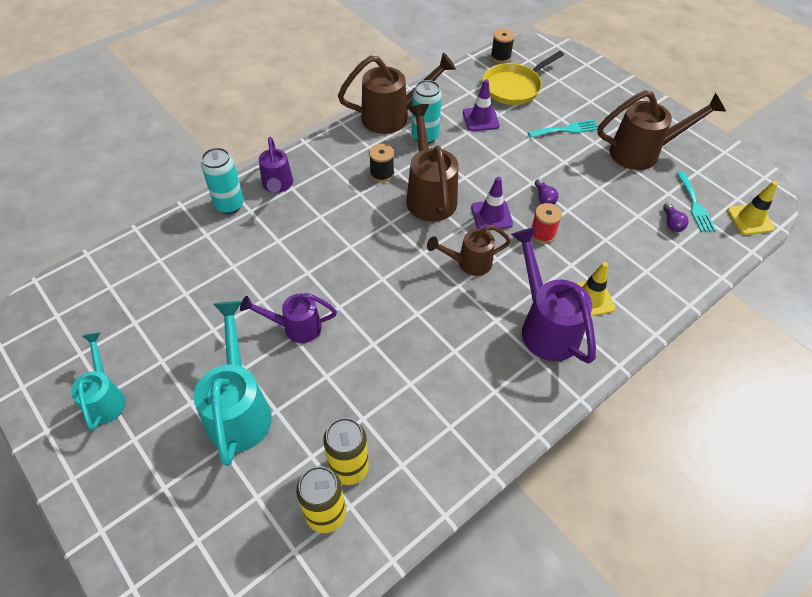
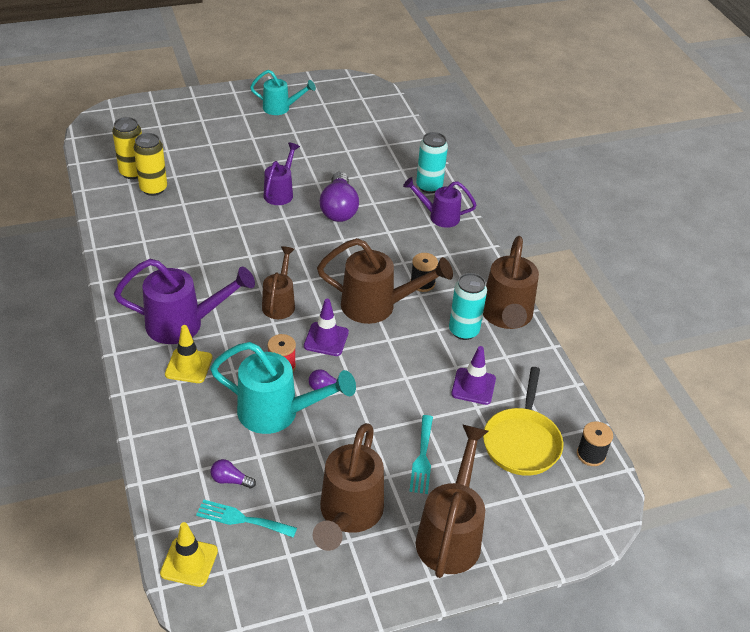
camera: 110 degrees right, 10 degrees down
(239, 408) = (233, 155): turquoise watering can -> turquoise watering can (278, 413)
(301, 265) = (339, 208): none -> purple light bulb
(514, 87) = (522, 442): yellow pan -> yellow pan turned 150 degrees counterclockwise
(613, 103) = (451, 533): none -> brown watering can

